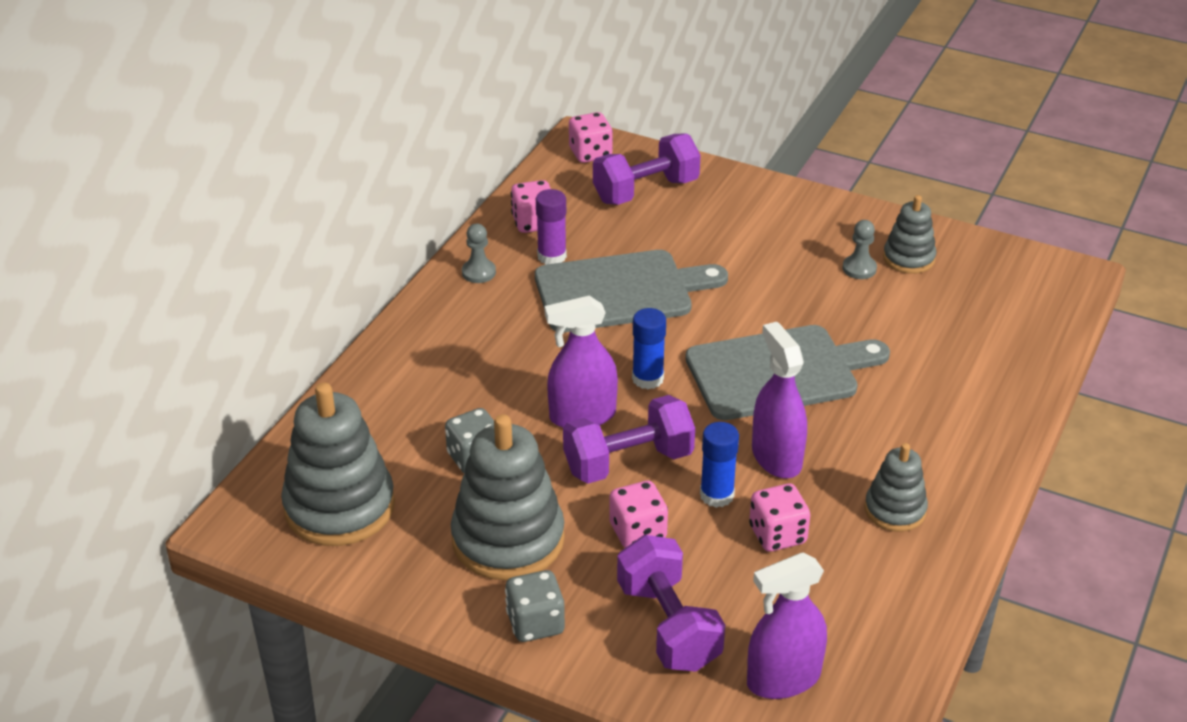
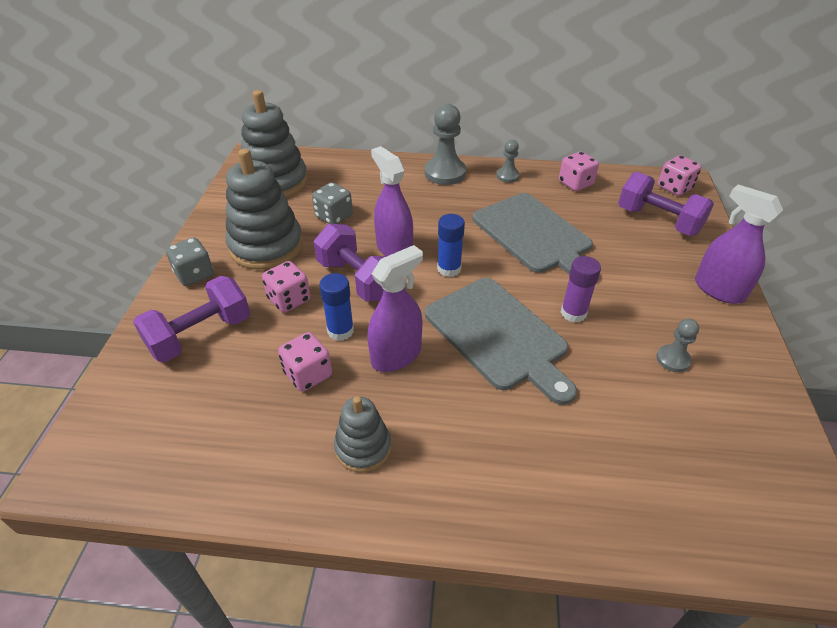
camera: 70 degrees right, 5 degrees up
(433, 326) = (445, 173): none -> grey pawn
(552, 256) = (547, 199): purple glue stick -> purple glue stick (573, 313)
(783, 679) = (153, 410): purple spray bottle -> purple spray bottle (718, 290)
(908, 258) = (719, 392): grey stacking toy -> none

